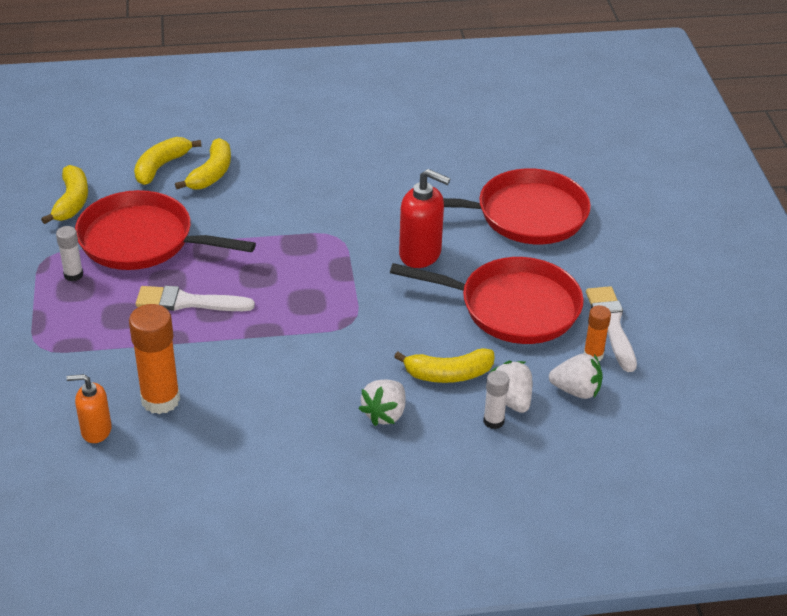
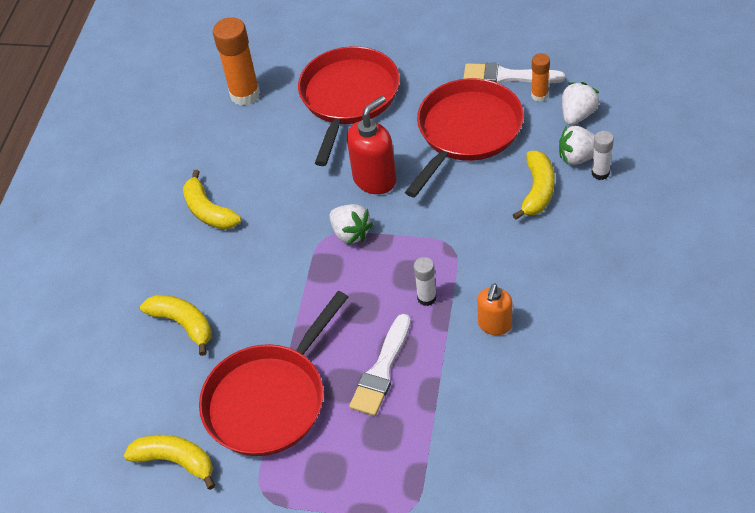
camera: 65 degrees left, 10 degrees up
(73, 275) = (303, 470): white glue stick -> white glue stick (426, 298)
(96, 430) = (545, 470): orange soap dispenser -> orange soap dispenser (494, 325)
(160, 400) = (516, 410): orange glue stick -> orange glue stick (245, 94)
(161, 166) = (150, 368): yellow banana -> yellow banana (209, 211)
(385, 414) = (575, 243): white strawberry -> white strawberry (350, 233)

